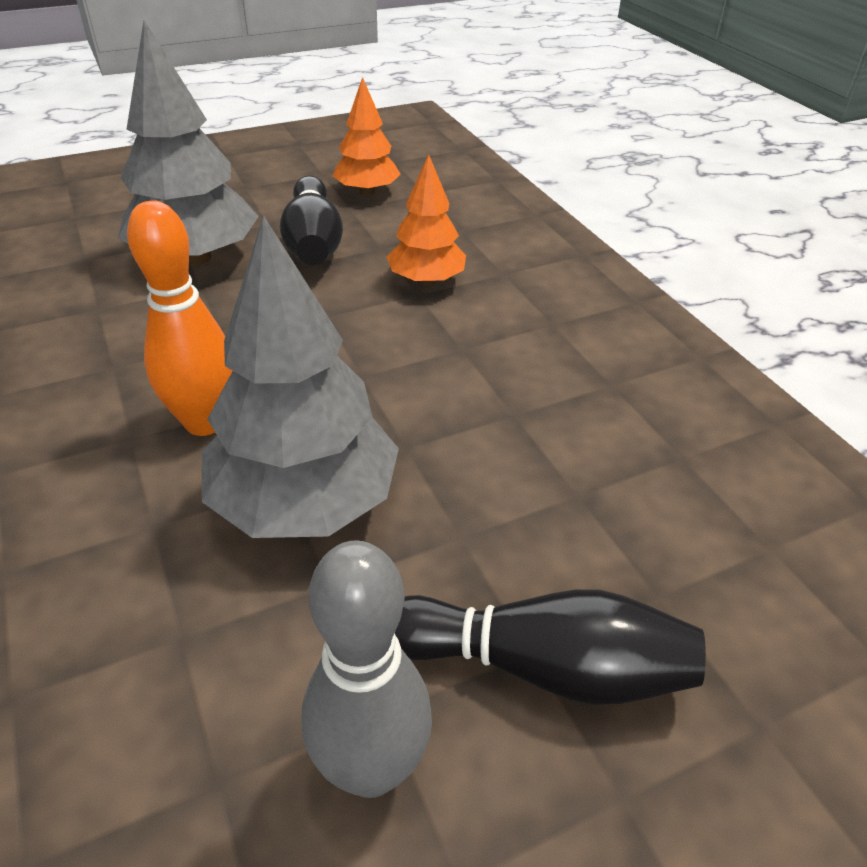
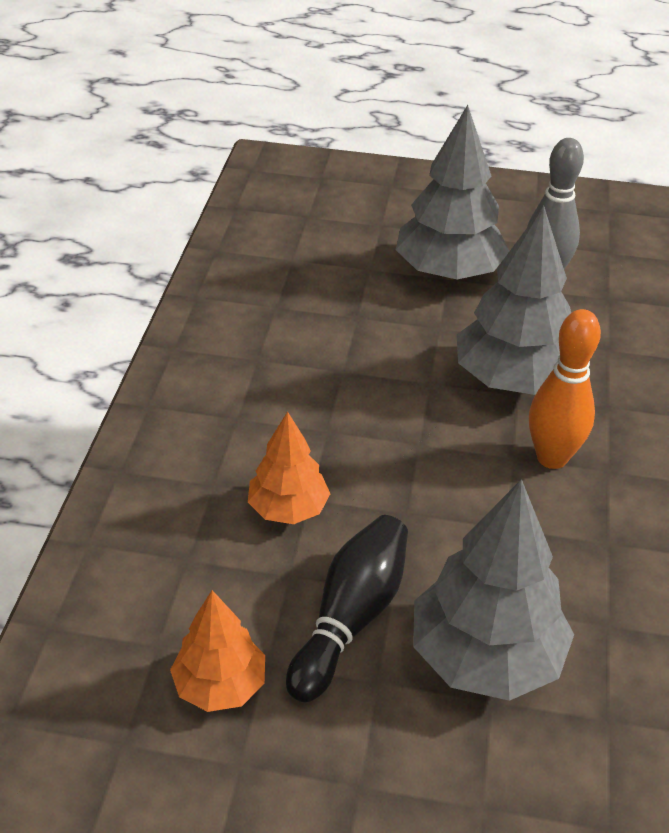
camera: 145 degrees left, 0 degrees up
(542, 666) = (448, 272): black bowling pin -> grey tree

